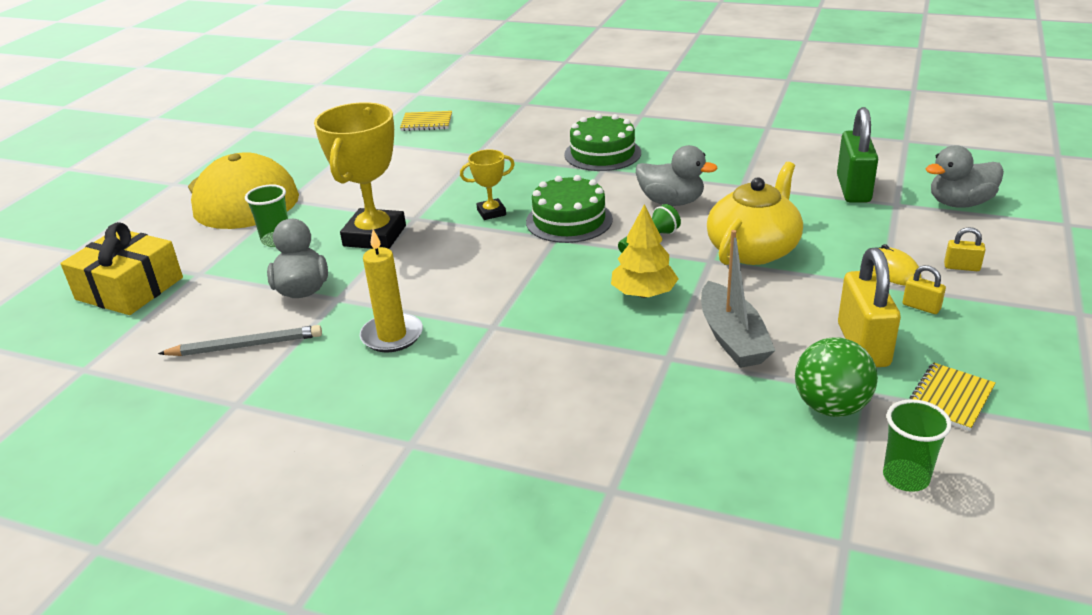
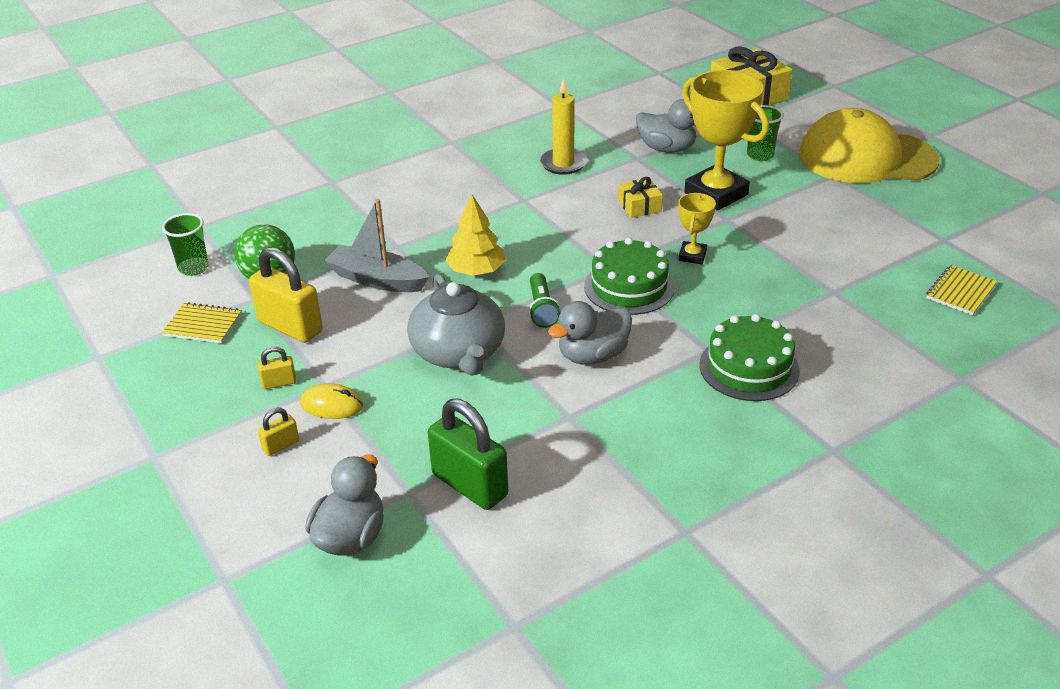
camera: 125 degrees right, 5 degrees up
(246, 346) = (619, 118): grey pencil -> none
(436, 262) = (639, 206): none -> yellow gift
(753, 249) = (459, 353): yellow teapot -> grey teapot
(950, 398) = (203, 325): yellow notebook -> yellow notebook turned 60 degrees counterclockwise

